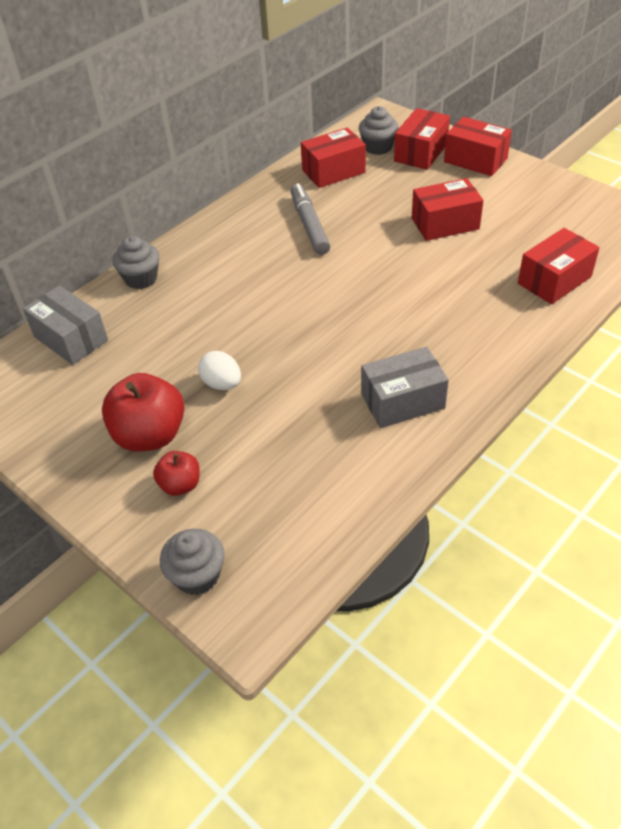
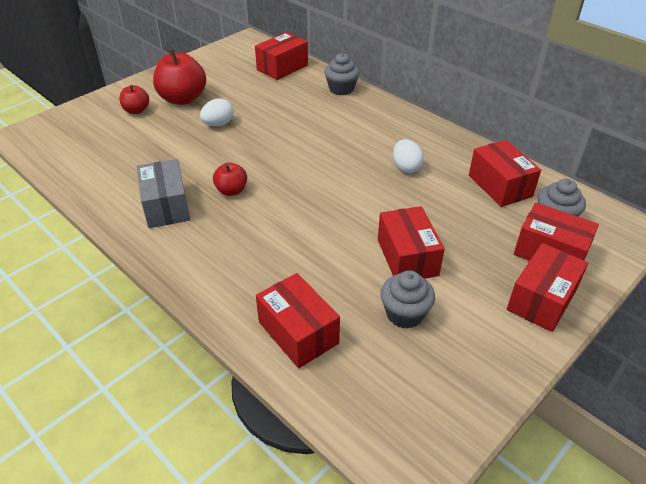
camera: 90 degrees right, 5 degrees down
(71, 338) = (282, 67): grey box -> red box
(197, 575) = (67, 118): grey cupcake -> grey cupcake (404, 314)
(309, 225) = (406, 167): grey marker -> white egg
(365, 349) = (231, 191): none -> red apple

